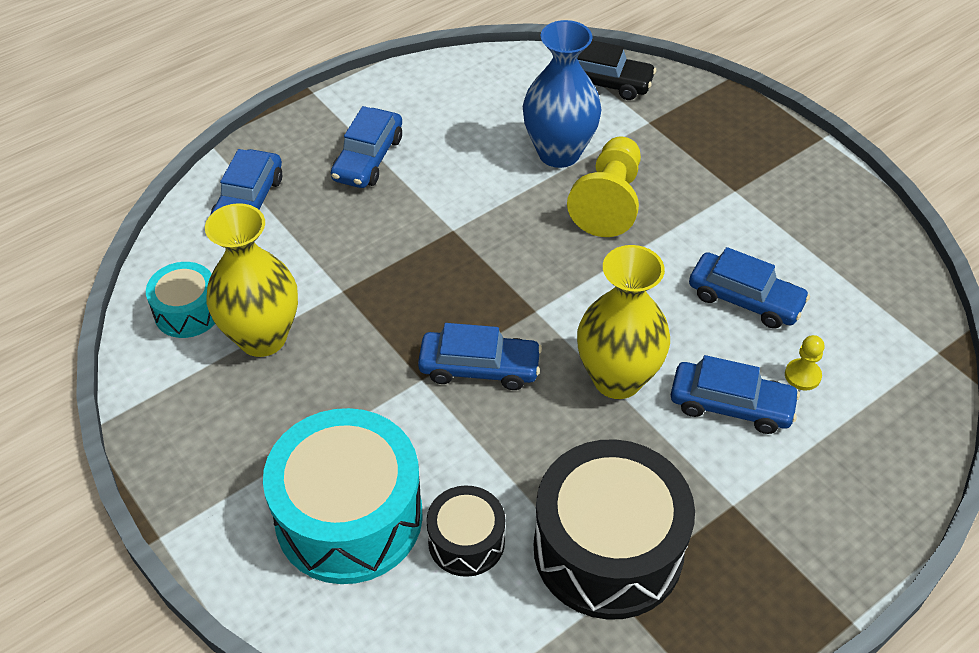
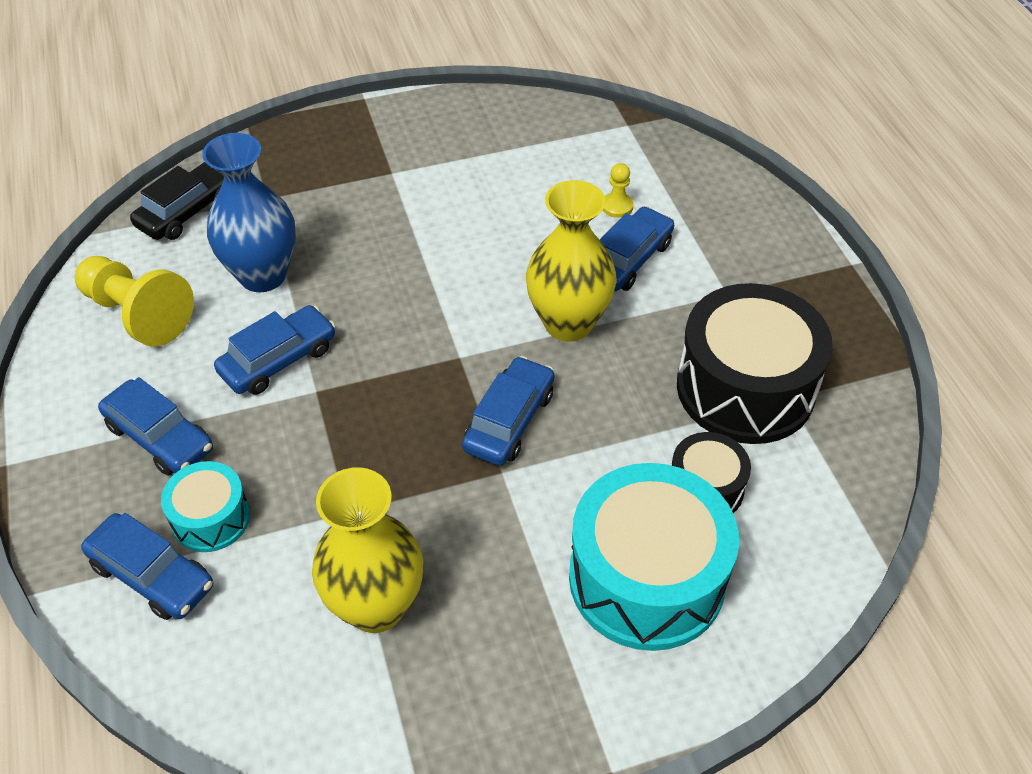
camera: 70 degrees left, 0 degrees up
(188, 311) = (295, 679): turquoise drum -> turquoise drum (211, 518)
(609, 201) = (352, 260): yellow pawn -> yellow pawn (138, 314)
(745, 299) = (520, 211): blue car -> blue car (278, 360)

